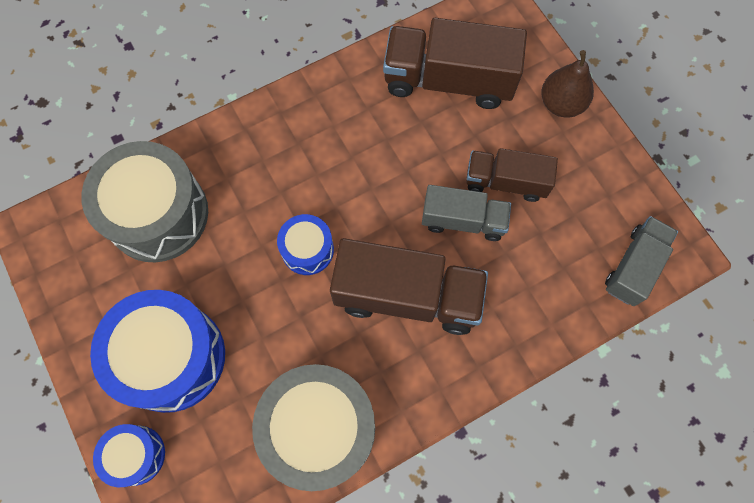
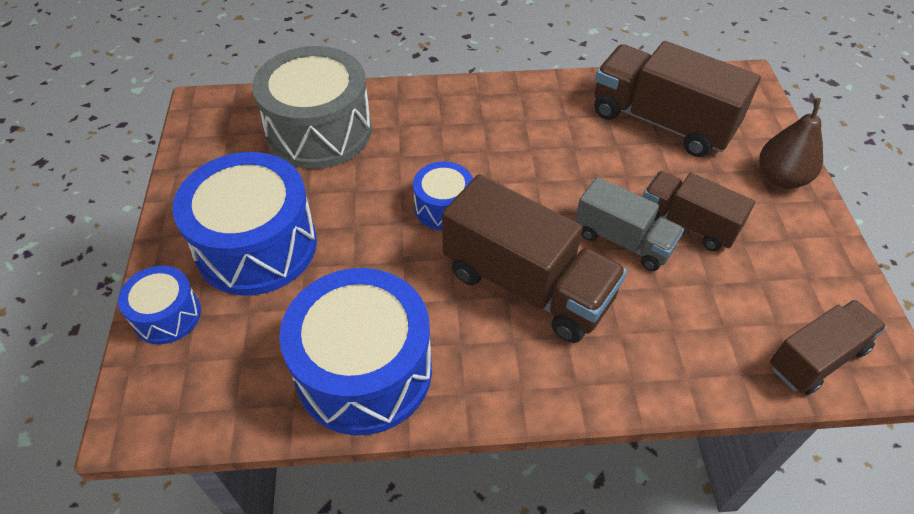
camera: 25 degrees right, 20 degrees down
(319, 429) = (364, 371): grey drum -> blue drum
(634, 266) = (817, 358): grey truck -> brown truck

